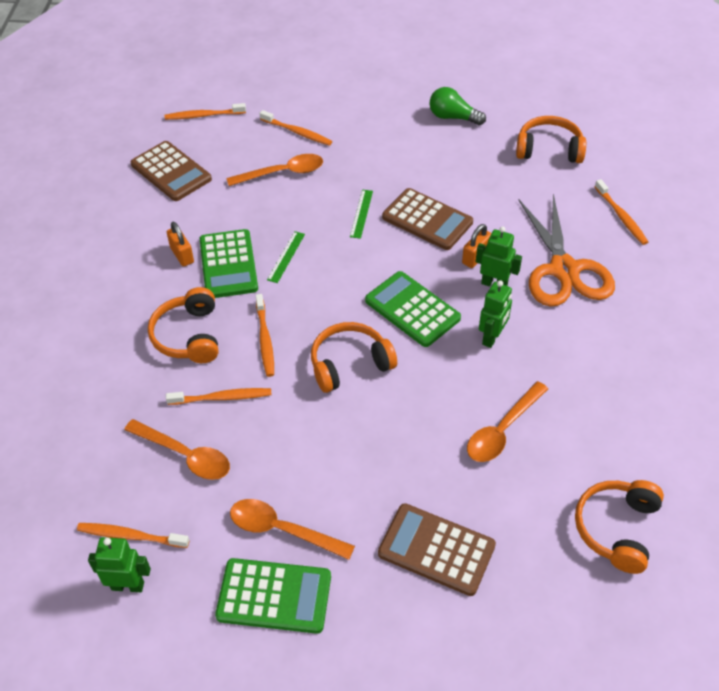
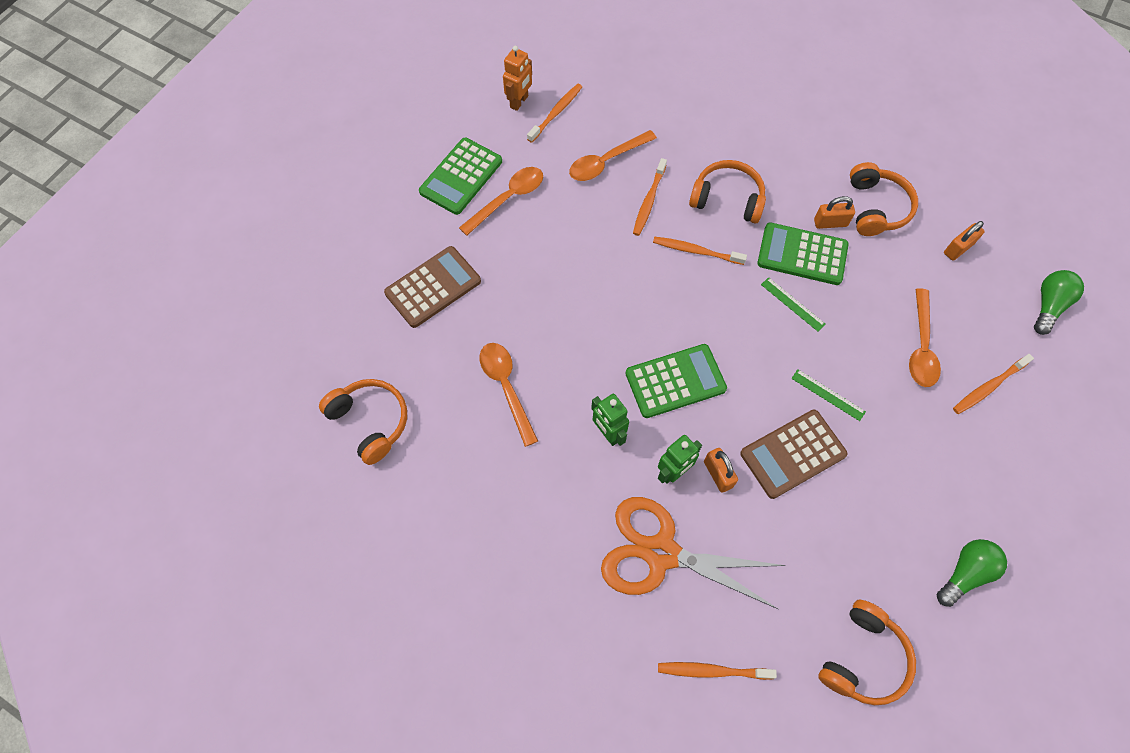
camera: 115 degrees right, 15 degrees up
(128, 585) = (519, 102): green robot -> orange robot
(171, 172) = (958, 249): brown calculator -> orange padlock
(203, 115) = (1048, 306): orange toothbrush -> green light bulb
(349, 364) = (637, 303): orange headphones -> orange headphones (876, 207)

